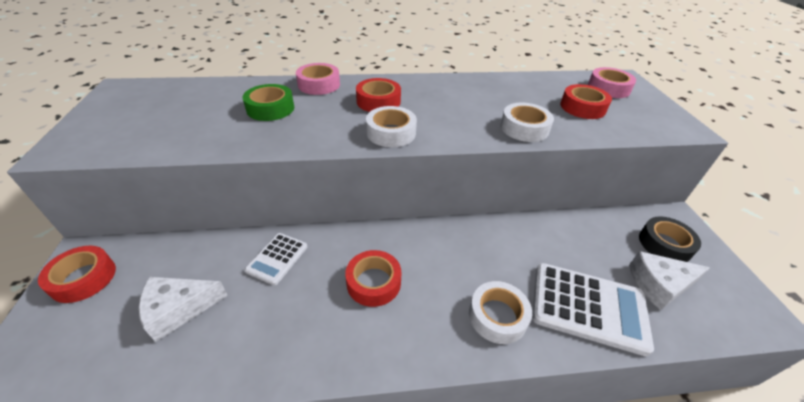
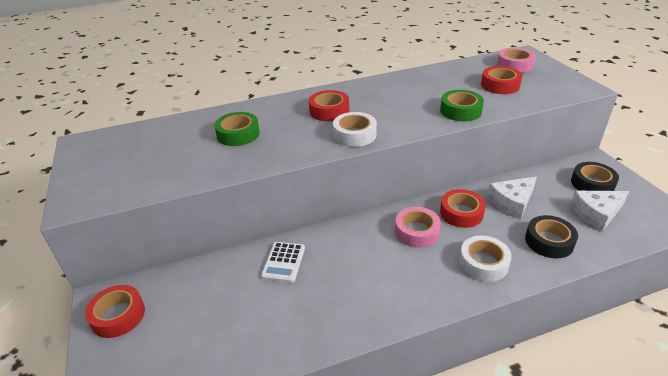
camera: 10 degrees left, 5 degrees down
(179, 309) = (220, 318): white cheese -> white cheese (512, 202)
(319, 84) = (267, 106): pink tape -> pink tape (417, 232)
(373, 282) = (375, 262): red tape -> red tape (461, 213)
(524, 128) = (460, 111): white tape -> green tape
(588, 307) = (549, 241): white calculator -> black tape

